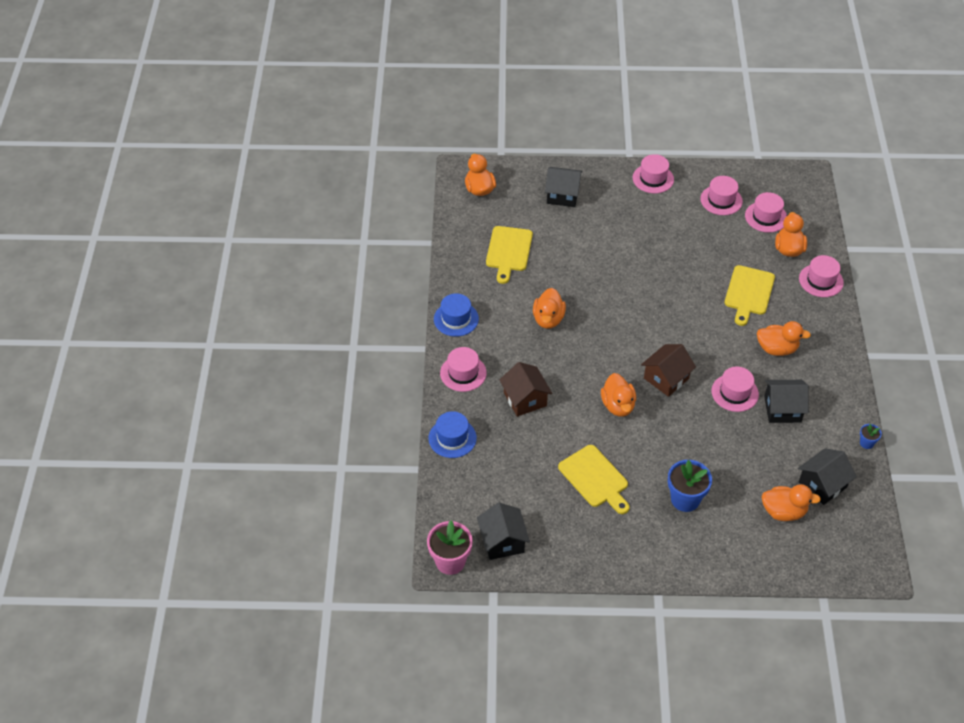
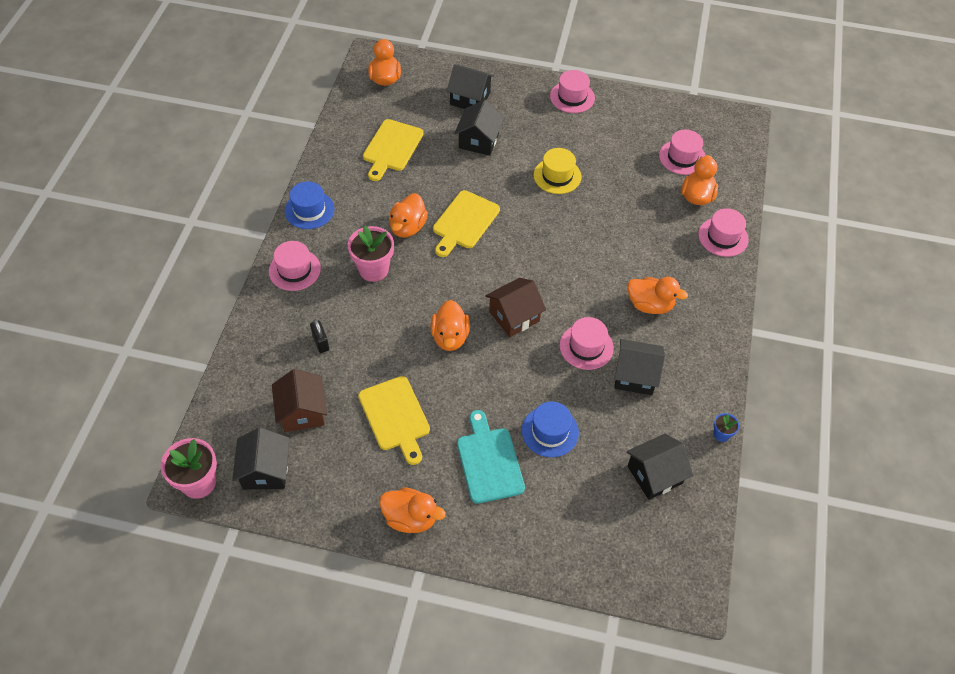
camera: 10 degrees right, 5 degrees up
(452, 438) = (255, 340): blue hat -> blue hat (550, 431)
(509, 430) = (321, 342): none -> black padlock
(525, 399) = (350, 311): brown house -> brown house (302, 412)
(532, 360) = (373, 269): none -> pink flower pot
(583, 232) = (478, 141): none -> black house
(663, 252) = (557, 176): none -> yellow hat
(685, 499) = (489, 461): blue flower pot -> turquoise cutting board
(721, 200) = (638, 131): pink hat -> none
(748, 293) = (637, 237): yellow cutting board -> yellow cutting board (464, 222)
(783, 511) = (599, 499): orange duck -> orange duck (410, 518)

